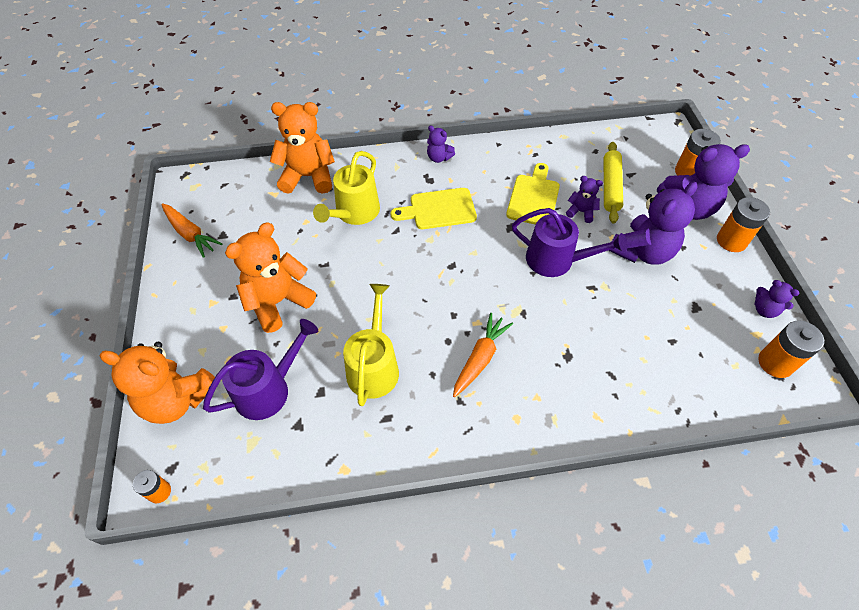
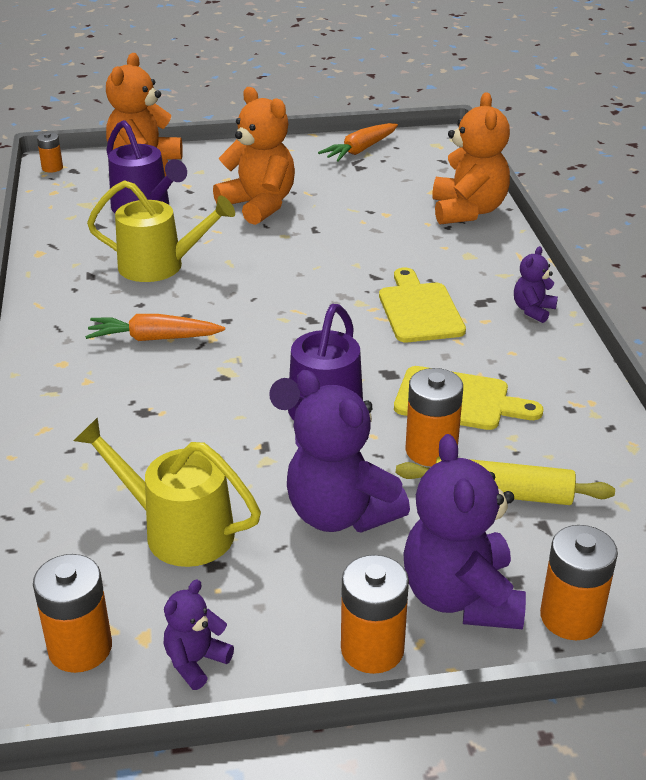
camera: 90 degrees right, 20 degrees down
(354, 212) = (405, 245): yellow watering can -> yellow watering can (179, 531)
(480, 359) = (154, 338): orange carrot -> orange carrot turned 150 degrees clockwise
(581, 212) = (431, 450): purple teddy bear -> orange battery

